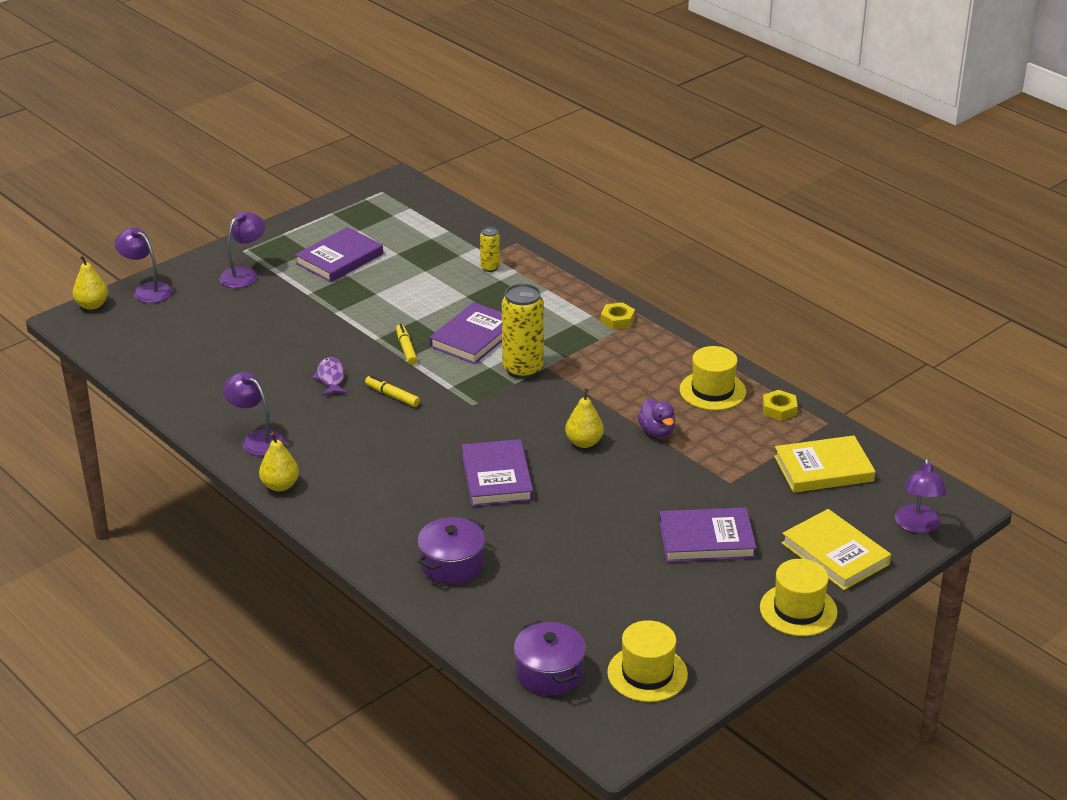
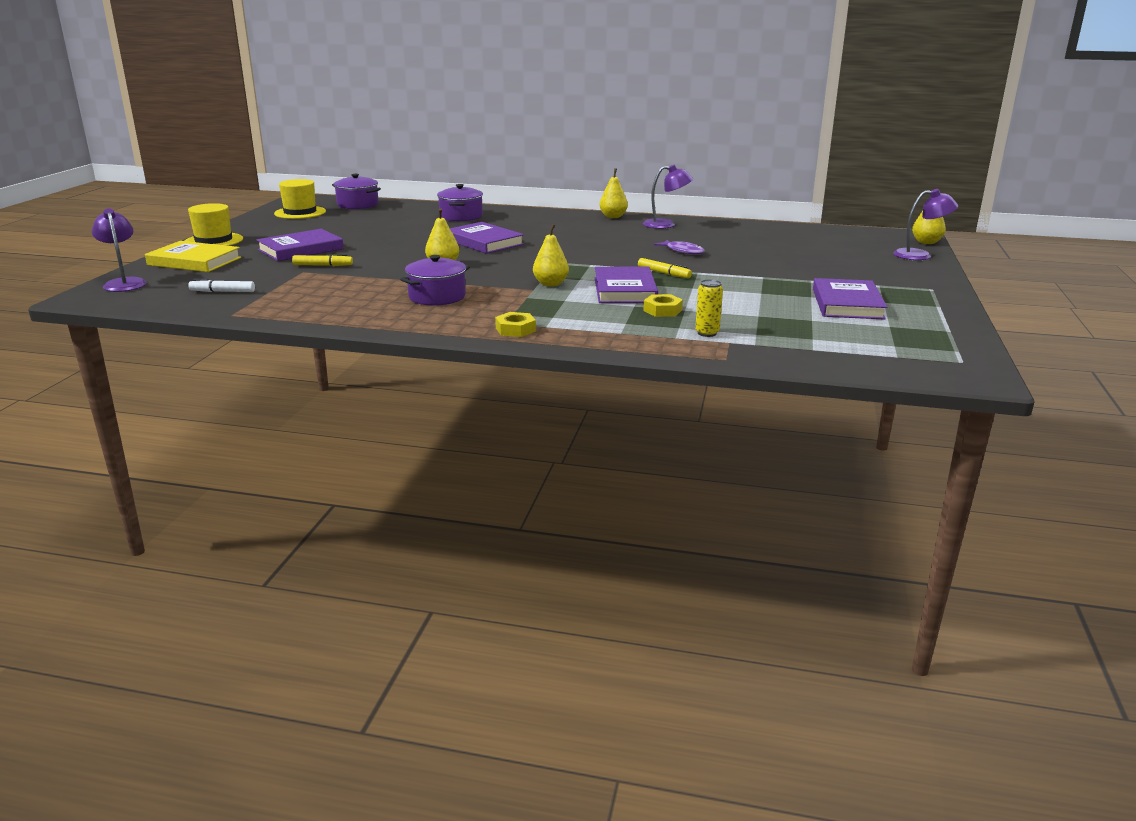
camera: 145 degrees right, 10 degrees down
(244, 274) = (886, 277): purple lamp -> none
(392, 396) = (622, 254): yellow marker -> yellow marker (323, 265)
(523, 369) = (550, 284): yellow can -> yellow pear
(637, 386) = (437, 297): none -> purple pot
(657, 431) = (390, 280): purple duck -> none
(712, 391) = (363, 309): yellow hat -> none
(779, 409) = (286, 312): yellow nut -> yellow nut (662, 310)
(823, 469) = (222, 292): yellow book -> white marker

